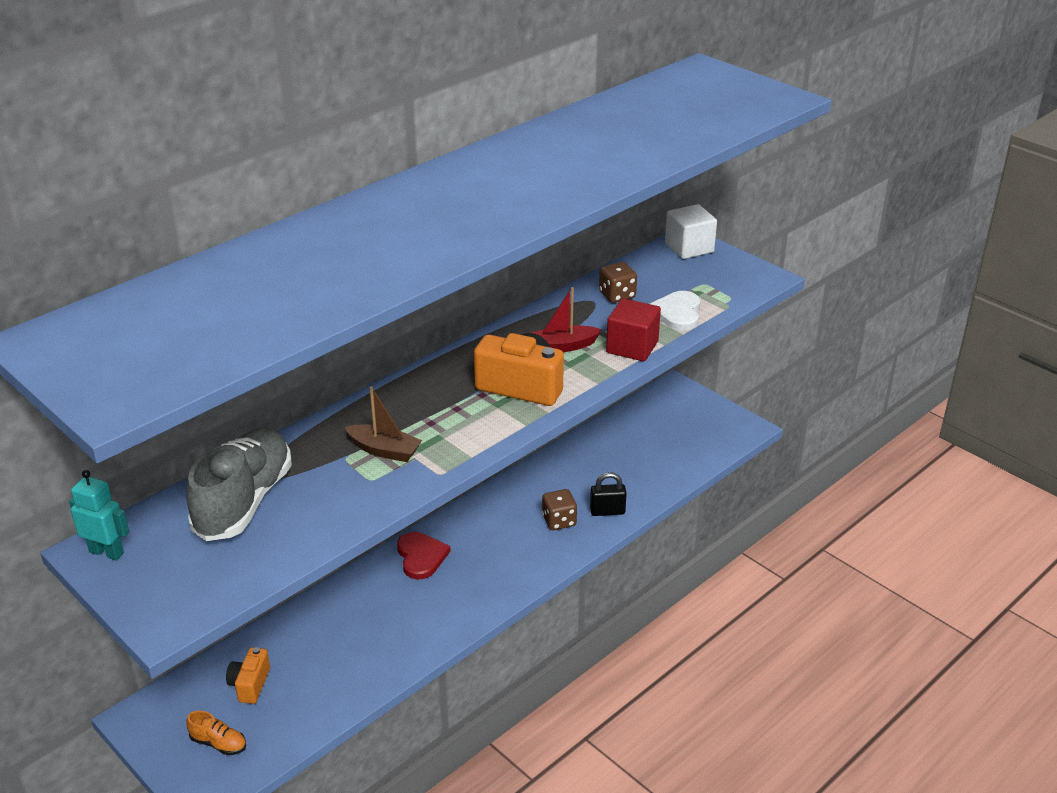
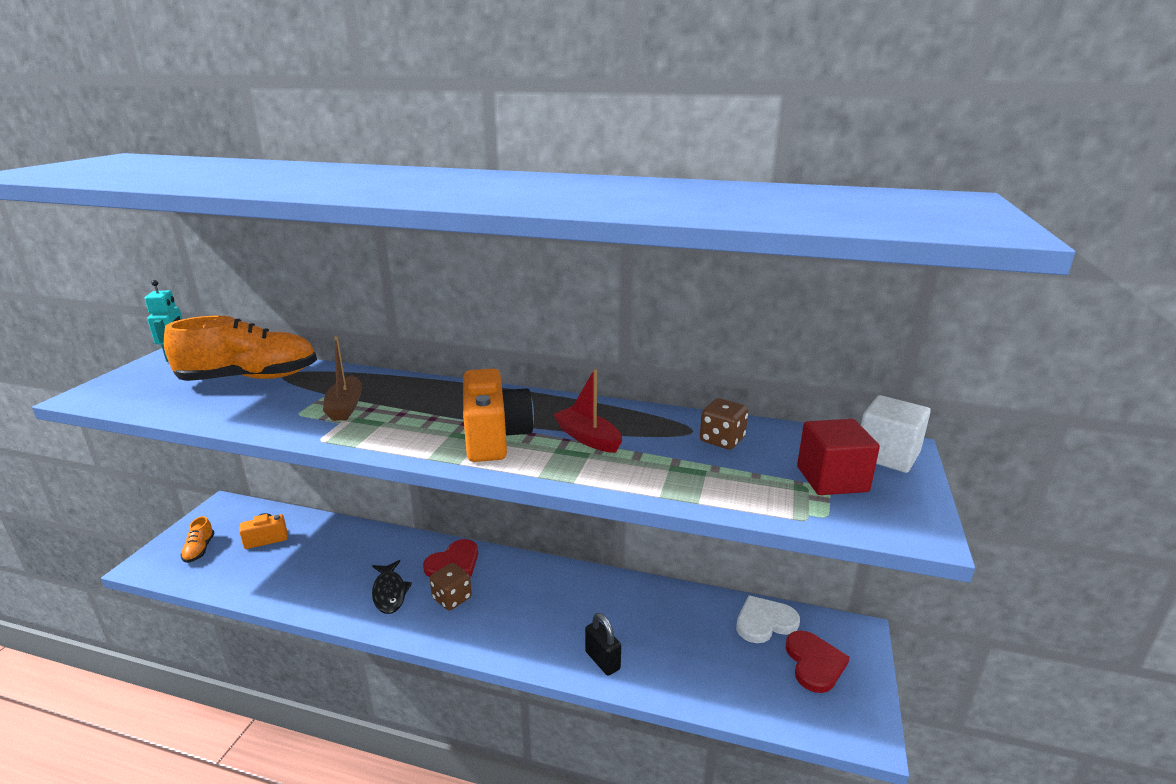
camera: 60 degrees right, 10 degrees down
(244, 501) = (250, 378): grey shoe -> orange shoe
(427, 608) = (389, 592): none -> black fish
(559, 521) = (560, 629): brown dice -> brown dice (452, 598)
(632, 347) = (631, 477): red cube -> red cube (832, 479)
(677, 313) = (738, 486): white heart -> white heart (764, 622)
(684, 418) = (814, 663): none -> red heart

